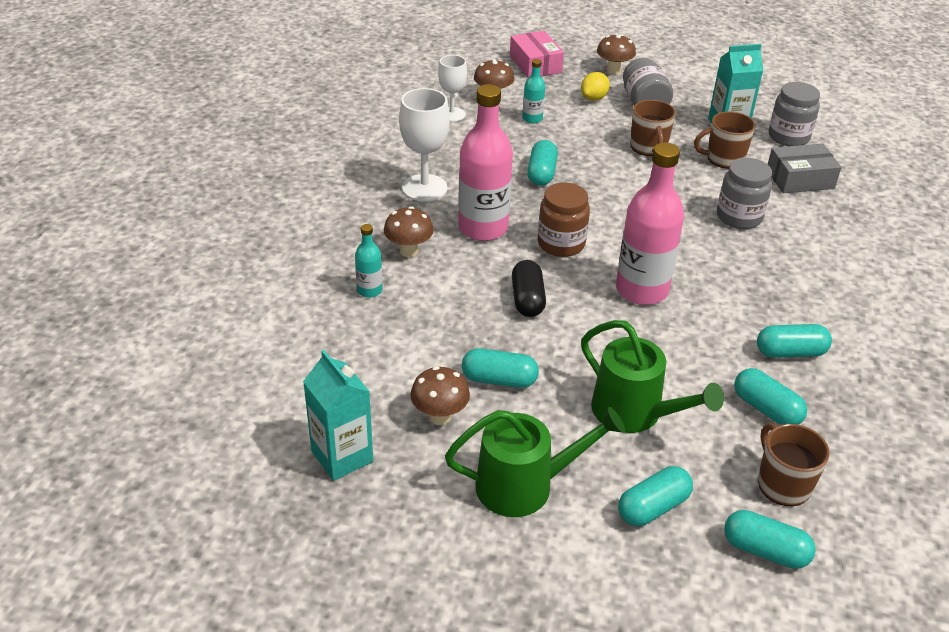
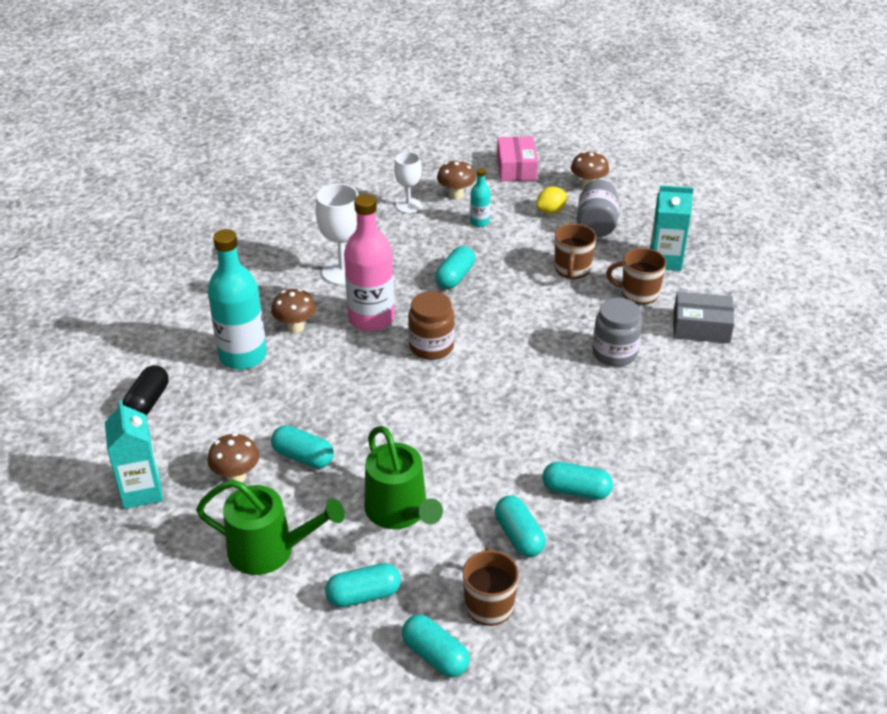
camera: 20 degrees right, 0 degrees up
(369, 290) = (243, 356): turquoise bottle -> turquoise bottle, size x2.12
(527, 299) = (370, 392): black capsule -> black capsule (148, 401)
(641, 290) = (477, 404): pink bottle -> none
(788, 137) = (719, 282): grey jar -> none

